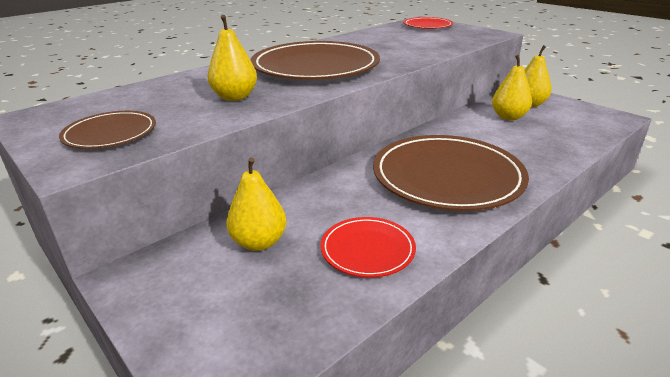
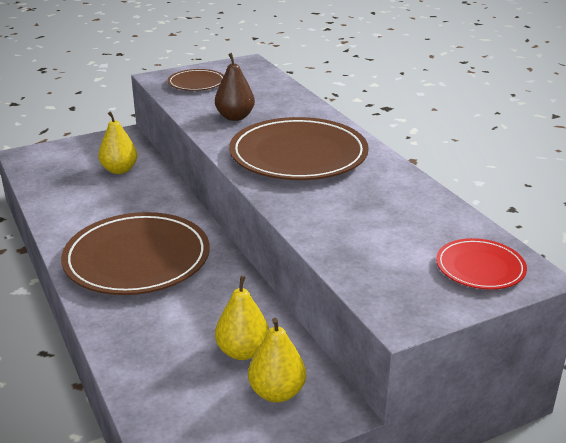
camera: 105 degrees right, 0 degrees up
(235, 97) = (235, 117): yellow pear -> brown pear
(367, 249) = (77, 203): red plate -> none

